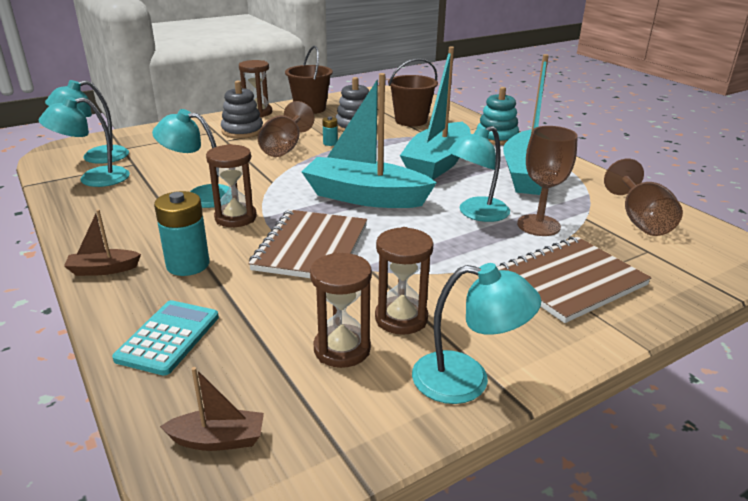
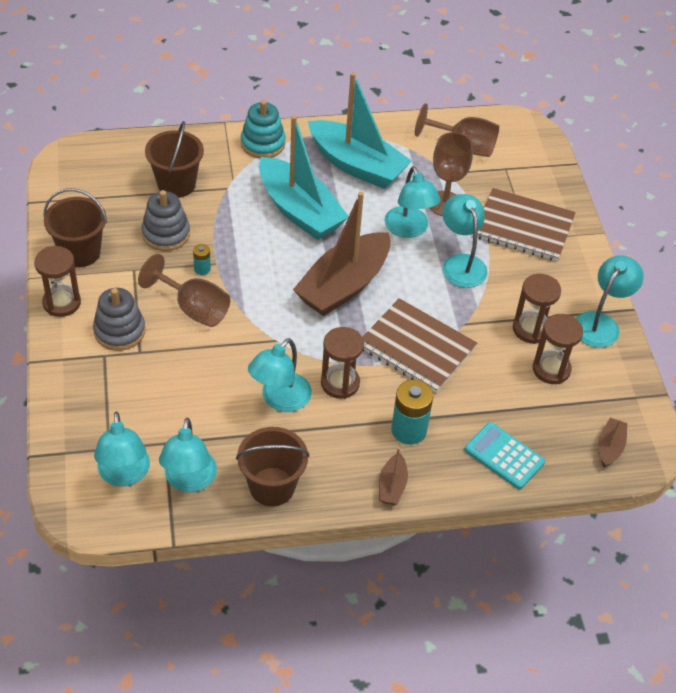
camera: 70 degrees left, 20 degrees up
(92, 211) = (272, 487): none -> brown bucket
(365, 197) = (343, 285): turquoise boat -> brown boat
(461, 250) = (461, 263): none -> turquoise lamp
(570, 280) = (523, 227): brown notebook -> brown notebook turned 60 degrees counterclockwise

